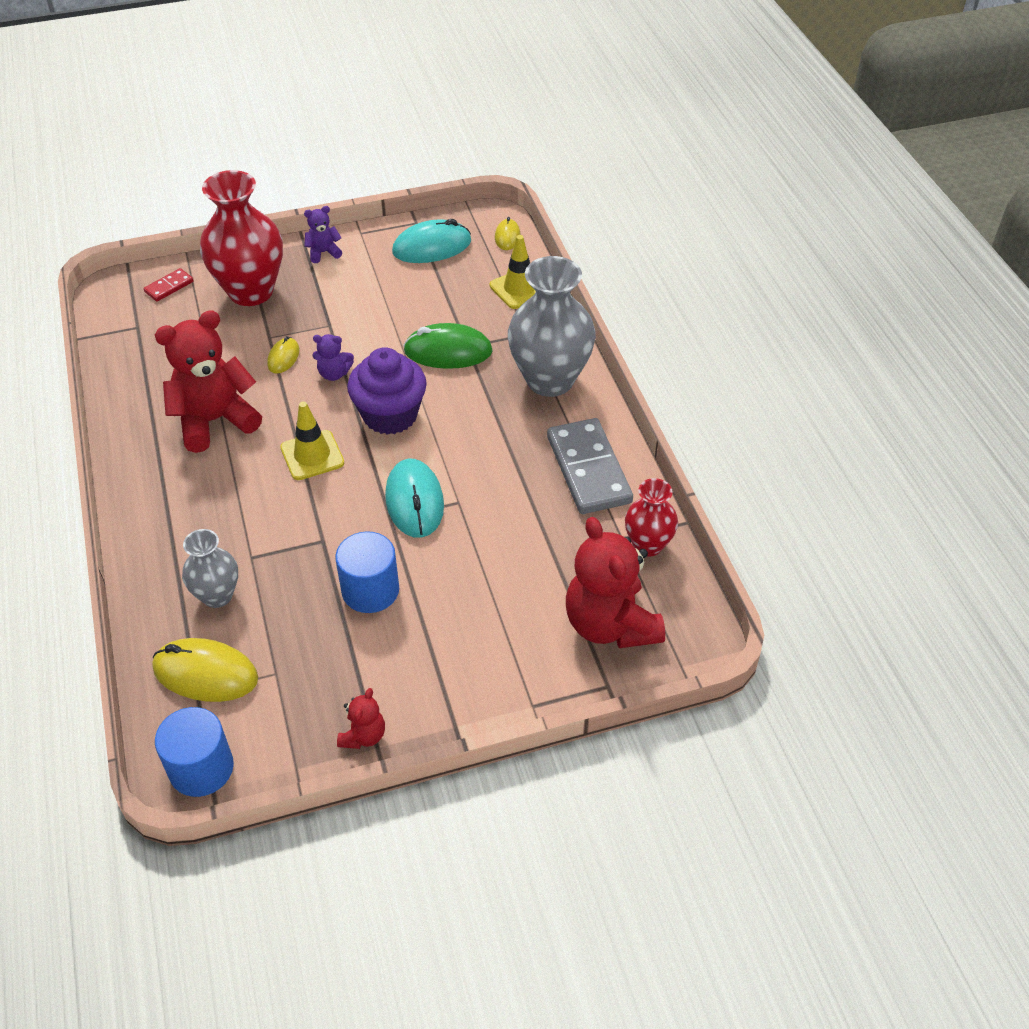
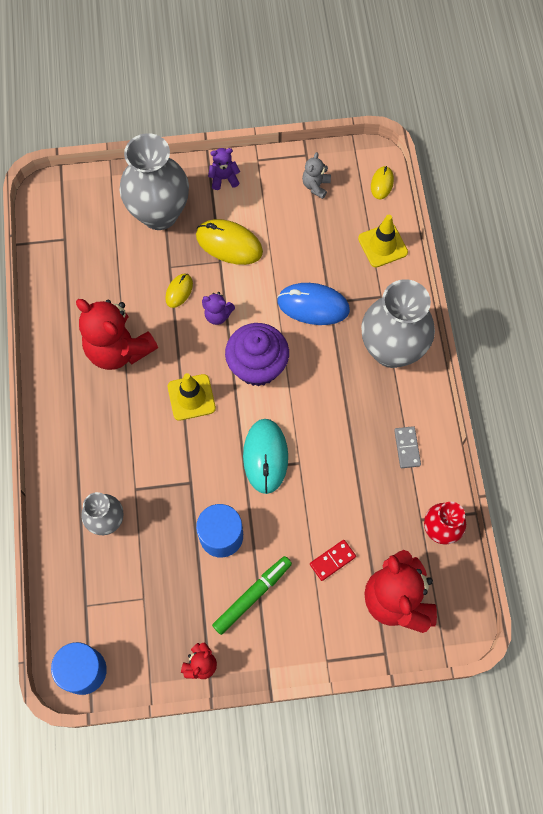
camera: 10 degrees right, 20 degrees up
(169, 287) = (93, 198): red domino -> red domino (332, 560)
(205, 673) = (93, 590): yellow mouse -> yellow mouse (229, 244)
(215, 421) = (119, 349): red teddy bear -> red teddy bear turned 120 degrees counterclockwise
(251, 291) = (159, 214): red vase -> grey vase
(421, 648) = (252, 596): none -> green marker
(432, 247) = (316, 186): turquoise mouse -> grey teddy bear
(448, 351) = (313, 305): green mouse -> blue mouse
(589, 469) = (407, 448): grey domino -> grey domino, size x0.46

